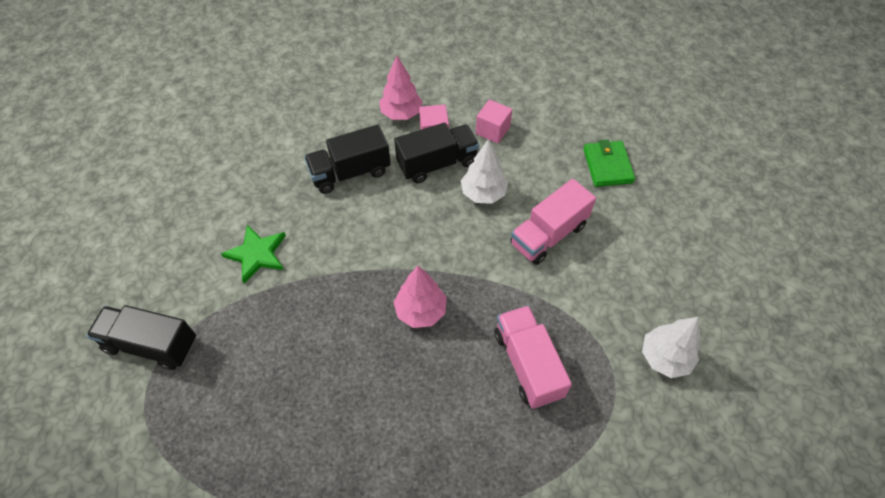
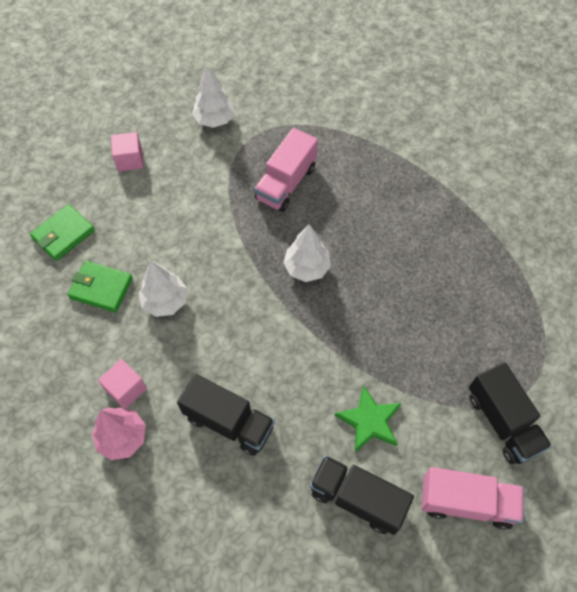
camera: 130 degrees left, 5 degrees up
(421, 311) = (306, 268): pink tree -> white tree
(437, 163) = (161, 359): black truck -> black truck (357, 498)
(492, 130) = (85, 343): pink cube -> pink cube (130, 159)
(532, 162) = (101, 288): none -> green wallet
(548, 235) = (169, 233): pink truck -> pink truck (466, 502)

